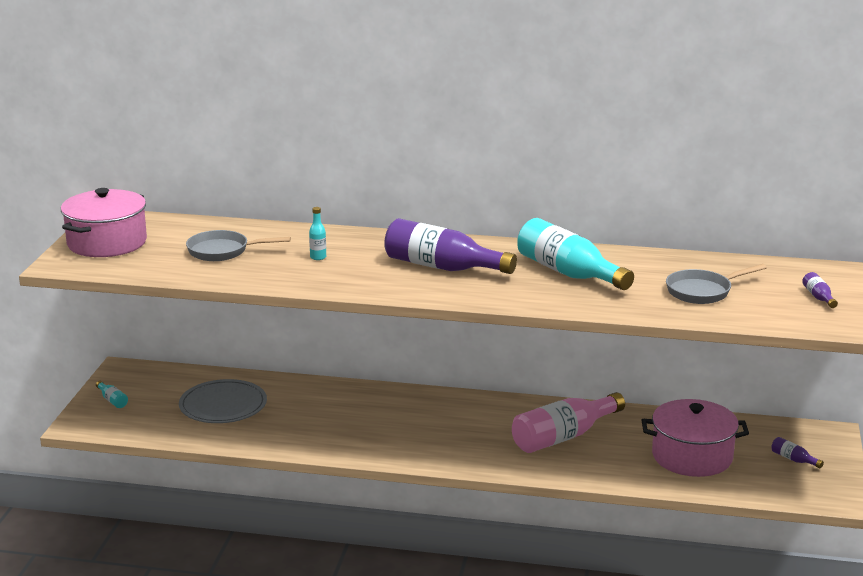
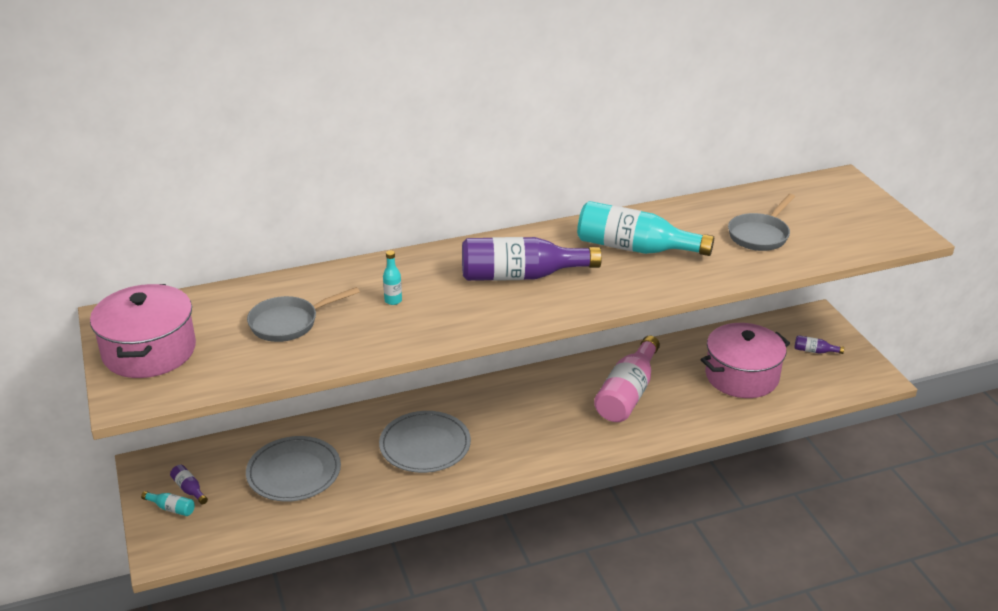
camera: 30 degrees left, 10 degrees up
(344, 419) = (425, 445): none -> grey plate
(818, 297) = (848, 214): purple bottle -> purple bottle (189, 489)

